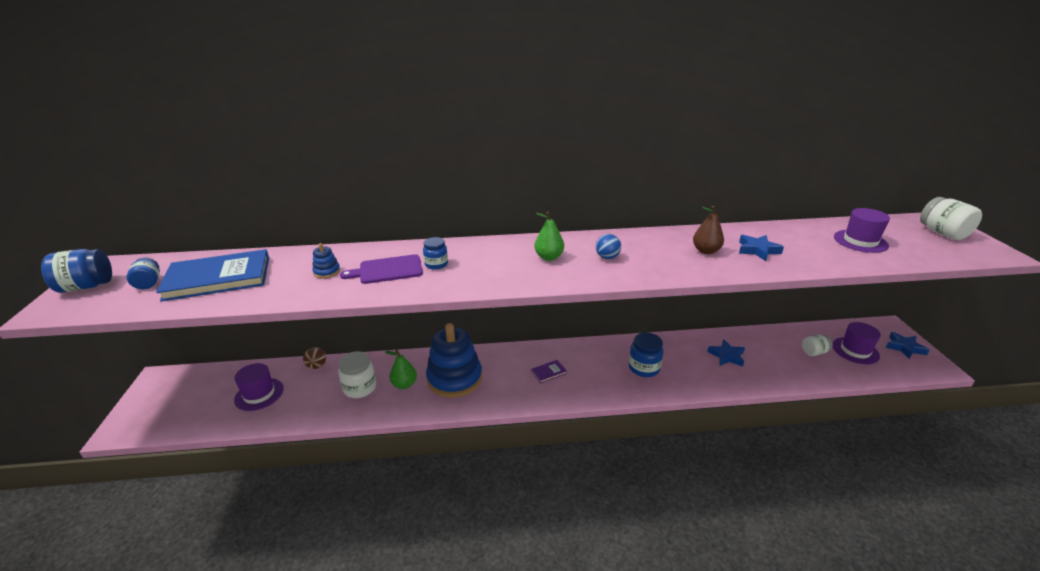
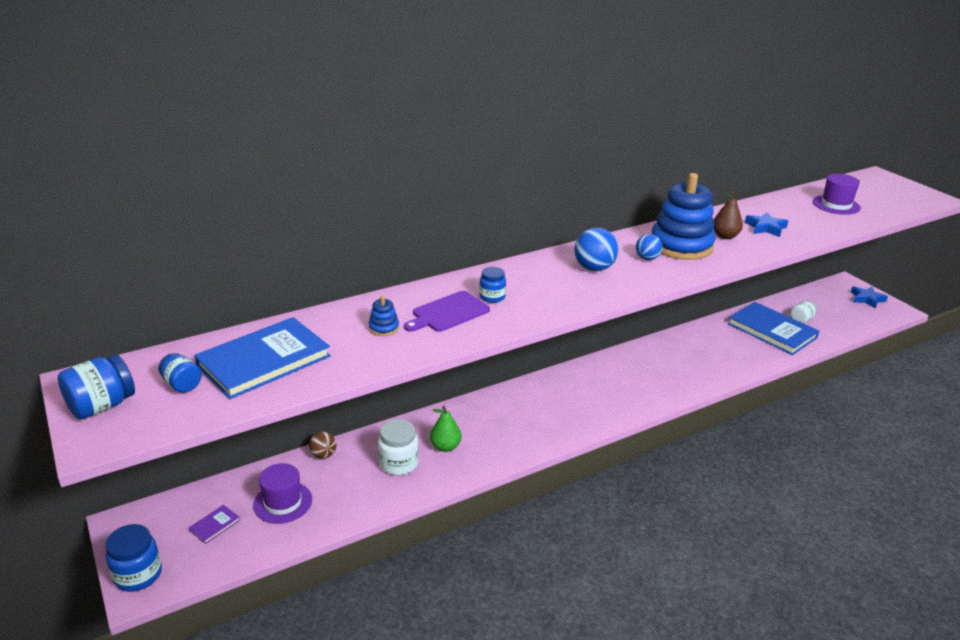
camera: 25 degrees left, 0 degrees up
(454, 378) = (494, 427): blue stacking toy -> blue stacking toy (681, 246)
(548, 372) = (584, 396): purple book -> purple book (215, 525)
(549, 257) = (594, 268): green pear -> blue ball
(644, 368) = (670, 369): blue jar -> blue jar (138, 575)
(727, 356) = (733, 340): blue star -> none
(773, 356) = (772, 331): none -> blue book
(855, 350) = (832, 310): purple hat -> none
(943, 233) = (889, 187): white jar -> none

